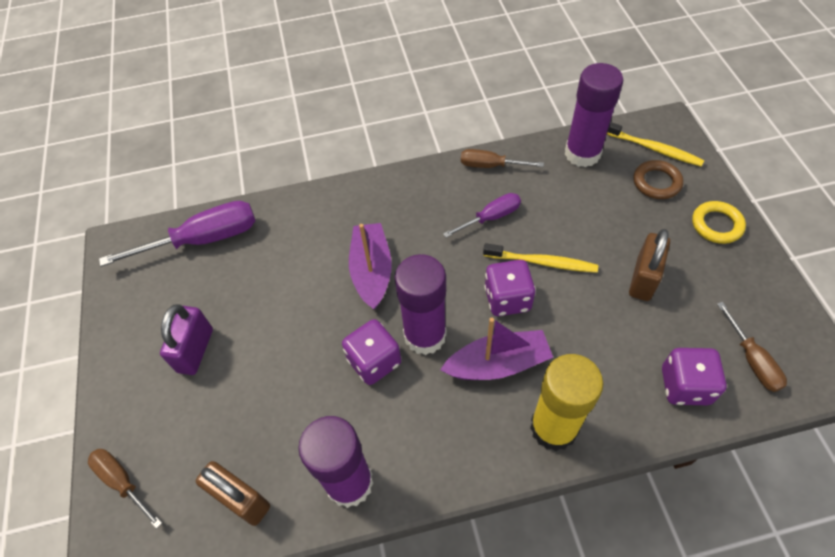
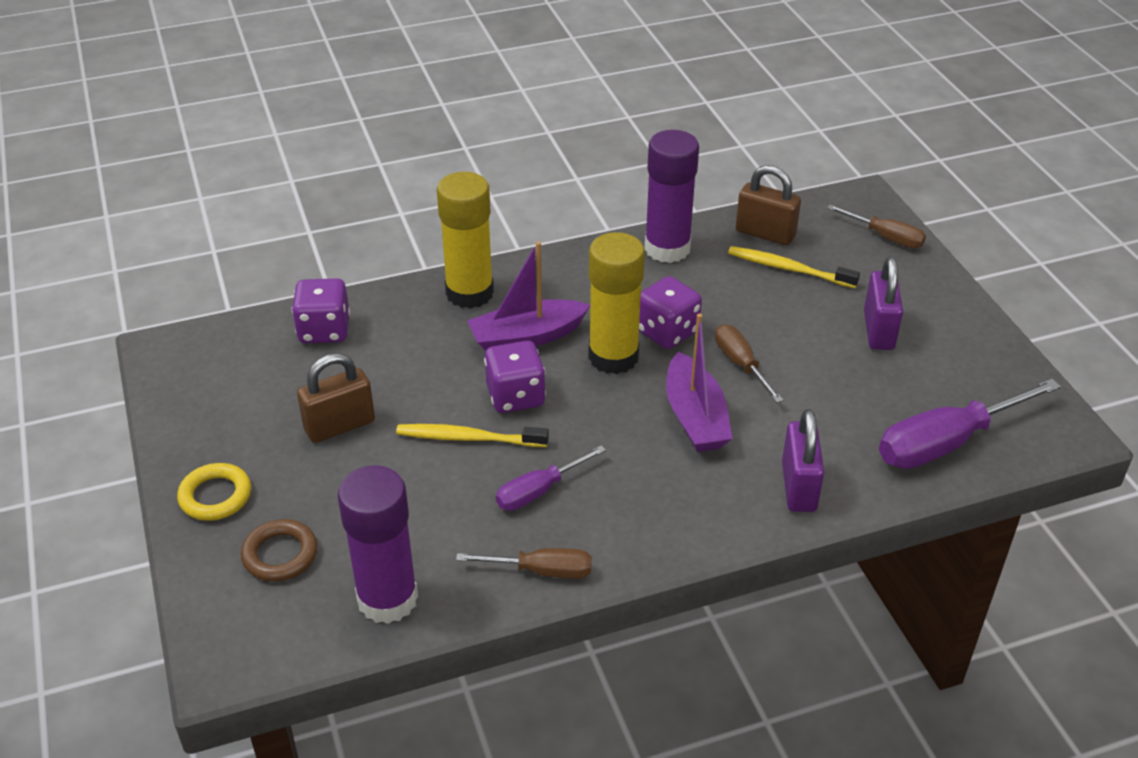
camera: 170 degrees right, 15 degrees down
(317, 212) = (799, 487): none -> purple padlock
(425, 335) = (613, 357): purple glue stick -> yellow glue stick
(643, 279) = (340, 426): brown padlock -> brown padlock turned 45 degrees clockwise
(653, 149) = (266, 613): yellow toothbrush -> yellow toothbrush (788, 269)
(752, 360) = (241, 354): brown screwdriver -> brown screwdriver (740, 364)

